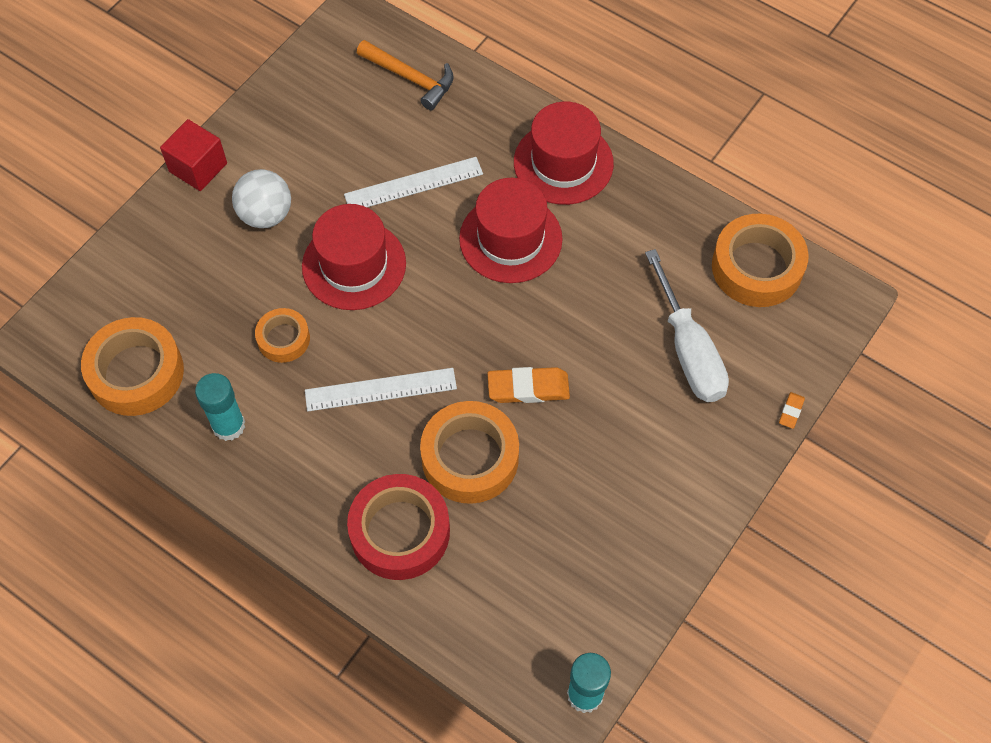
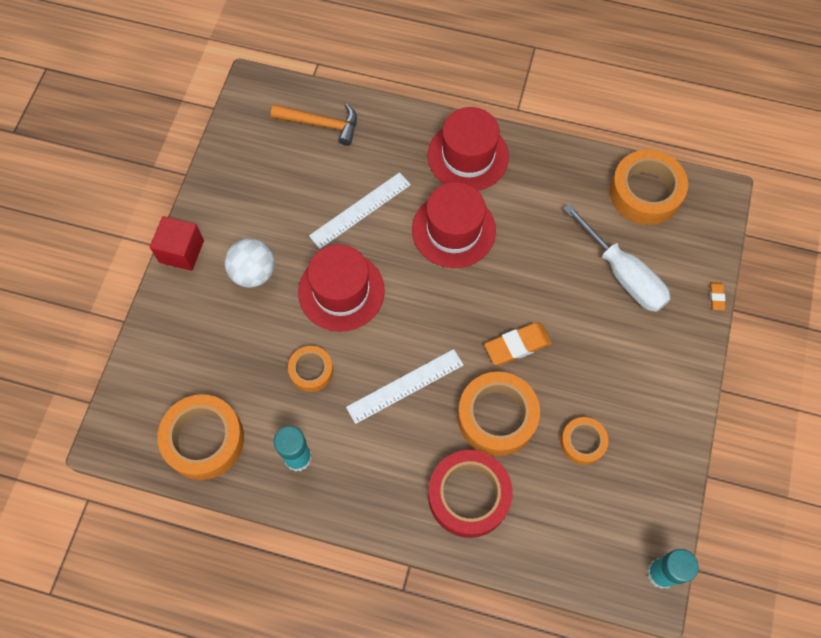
camera: 20 degrees left, 5 degrees up
(557, 519) = (582, 442): none -> orange tape

